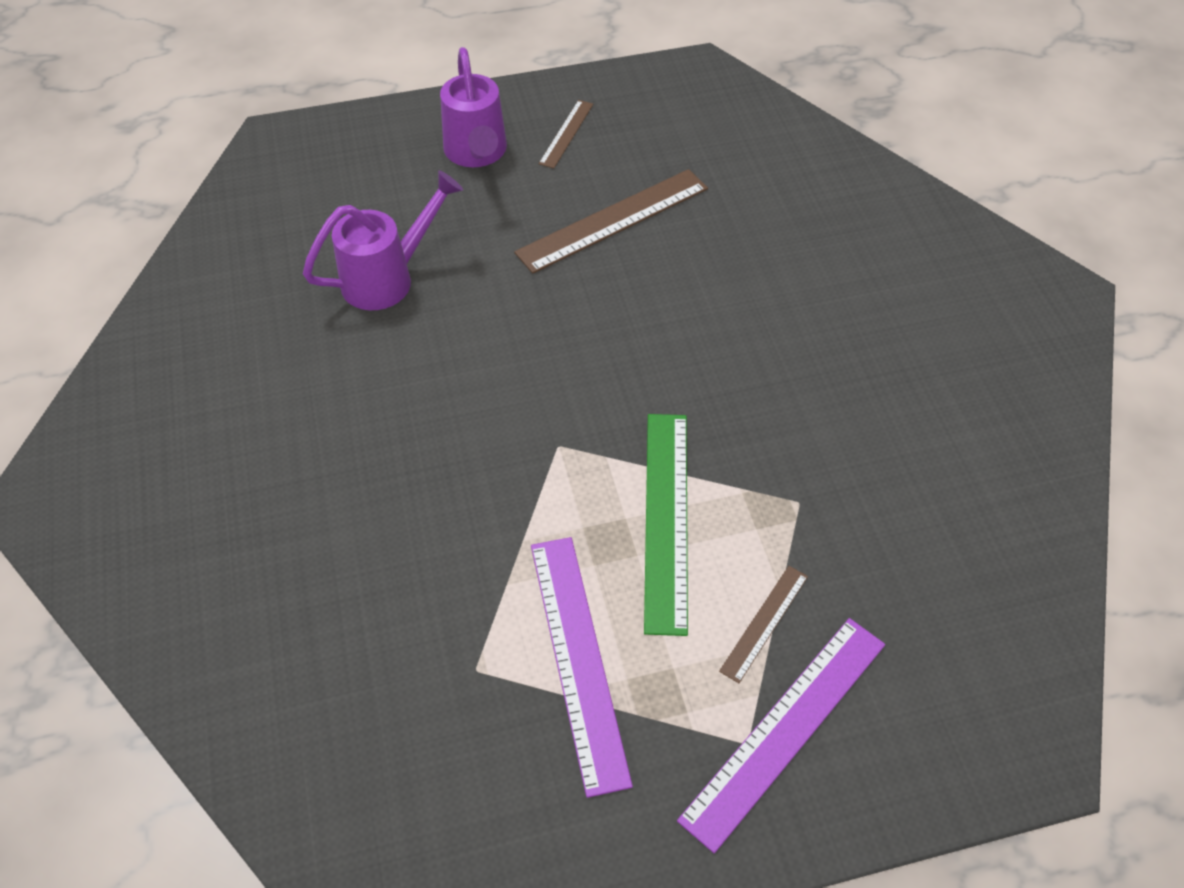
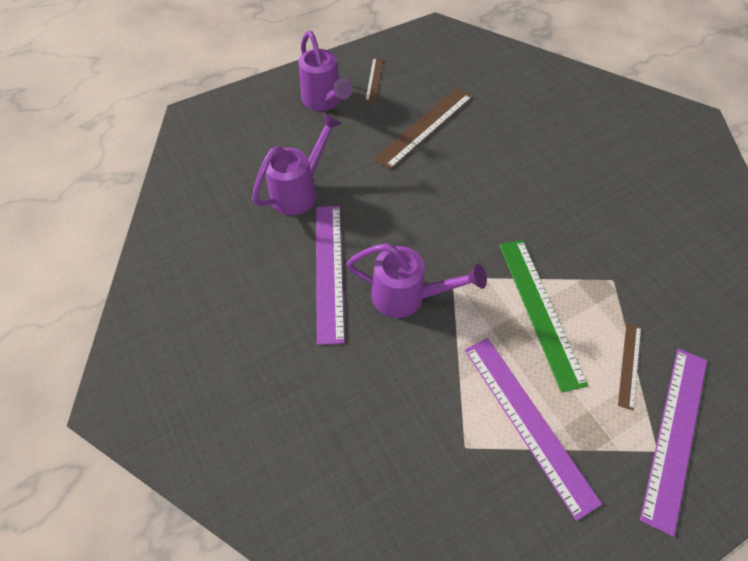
camera: 15 degrees left, 5 degrees up
(385, 396) = (329, 270): none -> purple ruler
(481, 457) = (407, 297): none -> purple watering can

